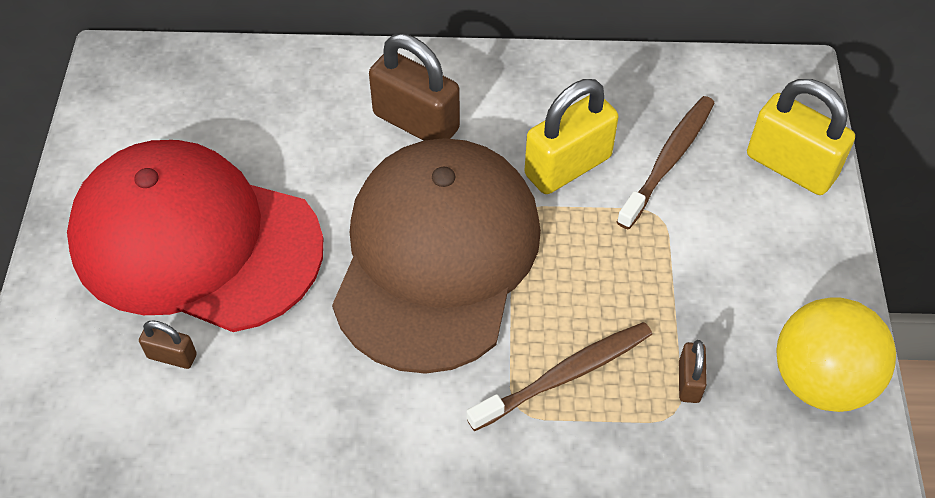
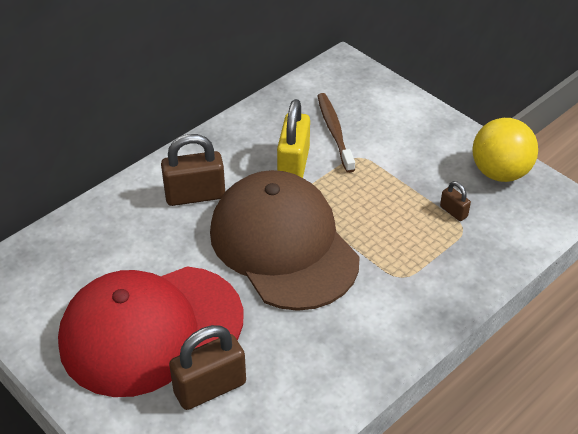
camera: 45 degrees left, 10 degrees down
(172, 356) = (210, 388): brown padlock -> brown padlock, size x2.04
(565, 375) = (402, 248): brown toothbrush -> none
(790, 166) = (387, 100): yellow padlock -> none

